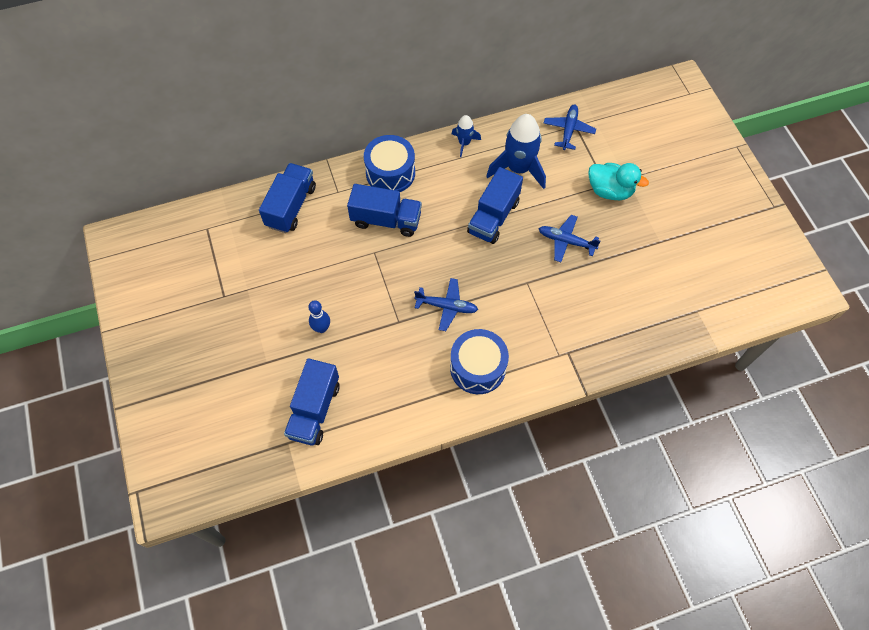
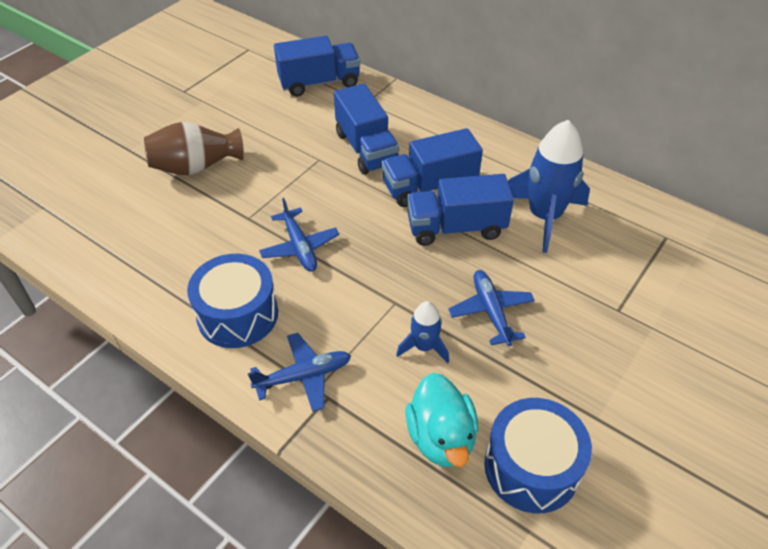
camera: 55 degrees right, 15 degrees down
(314, 410) = (94, 208): blue truck -> blue truck (429, 186)
(321, 328) = (196, 167): blue bowling pin -> brown vase
(390, 173) = (426, 124): blue drum -> blue drum (531, 467)
(464, 143) = (525, 158): blue rocket -> blue rocket (424, 347)
(568, 130) = (651, 234): blue plane -> blue plane (303, 376)
(610, 191) = (613, 319): turquoise duck -> turquoise duck (441, 437)

